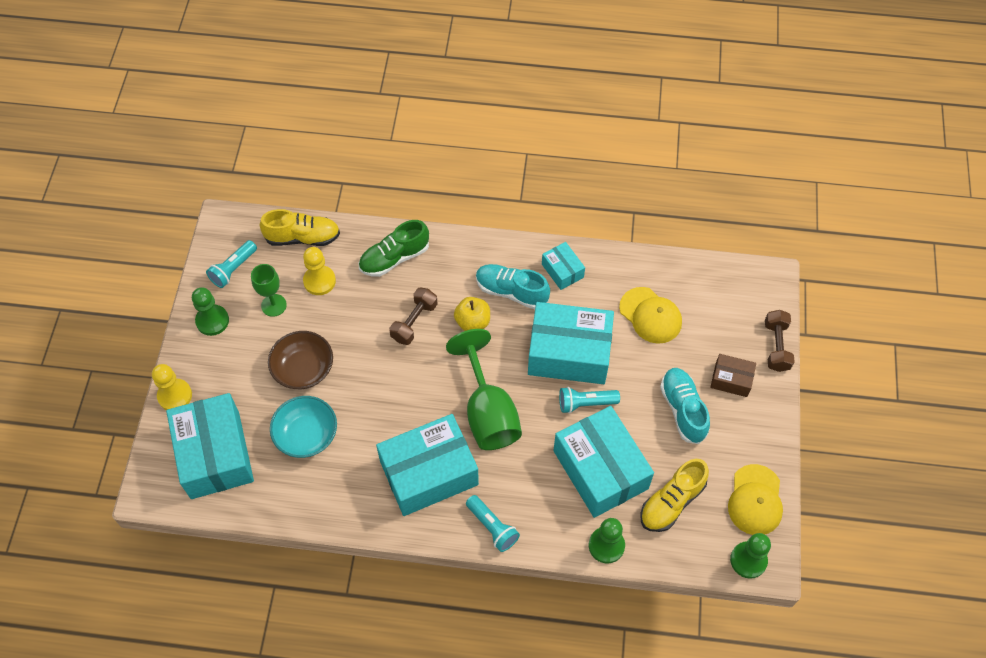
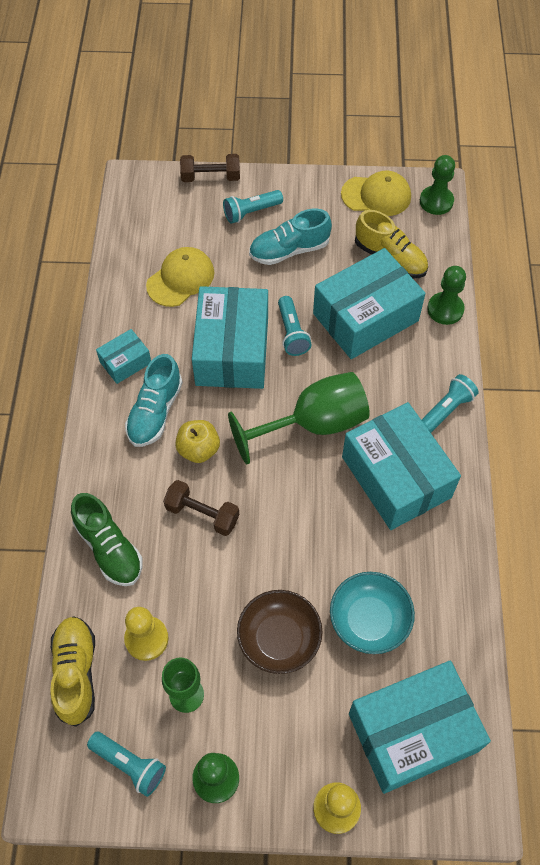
camera: 95 degrees left, 0 degrees up
(731, 379) = (251, 212): brown box -> turquoise flashlight

